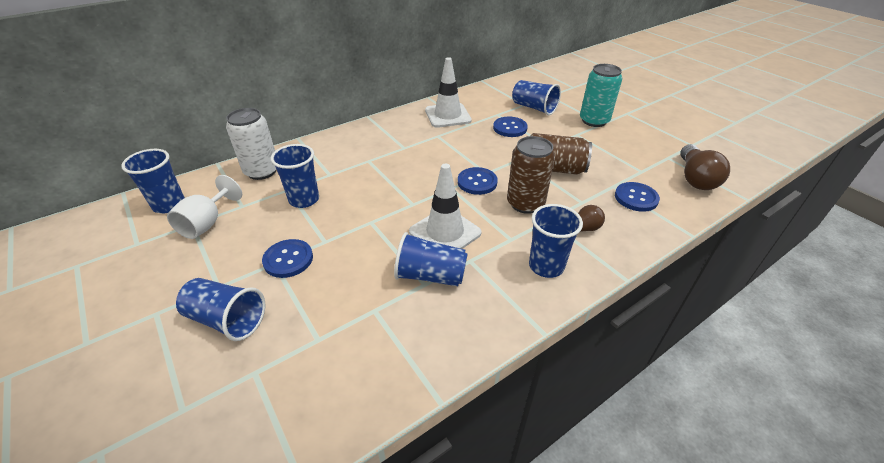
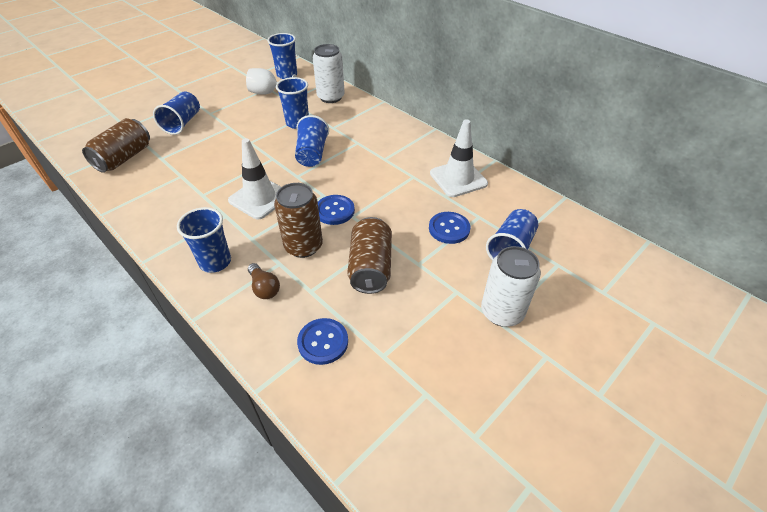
camera: 80 degrees right, 5 degrees up
(288, 259) = (232, 131): blue button -> none
(293, 394) = (124, 158): none -> brown can
(430, 275) = (210, 196): blue cup -> blue cup (312, 154)
(594, 121) = (502, 312): turquoise can -> white can
(695, 178) = (377, 420): brown light bulb -> none

